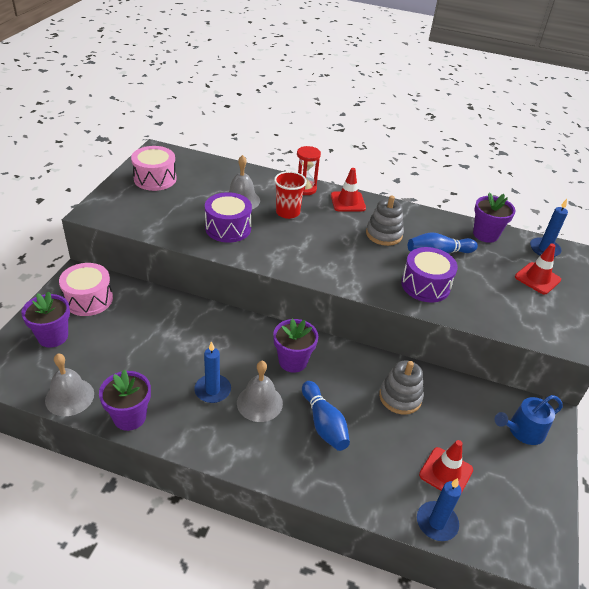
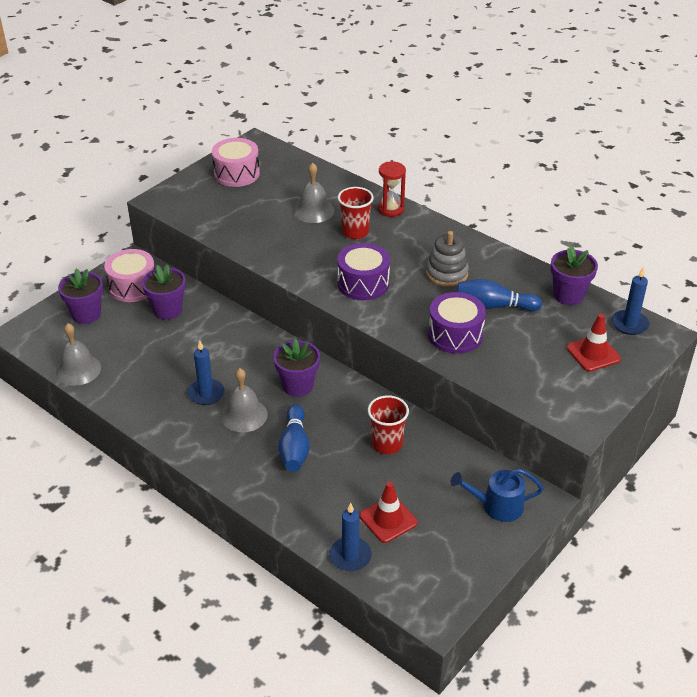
camera: 25 degrees right, 0 degrees up
(129, 417) = (121, 398): purple flower pot -> purple flower pot (168, 310)
(228, 228) = (282, 238): purple drum -> purple drum (363, 283)
(348, 202) = (430, 231): red traffic cone -> none
(400, 397) = (387, 444): grey stacking toy -> red cup

